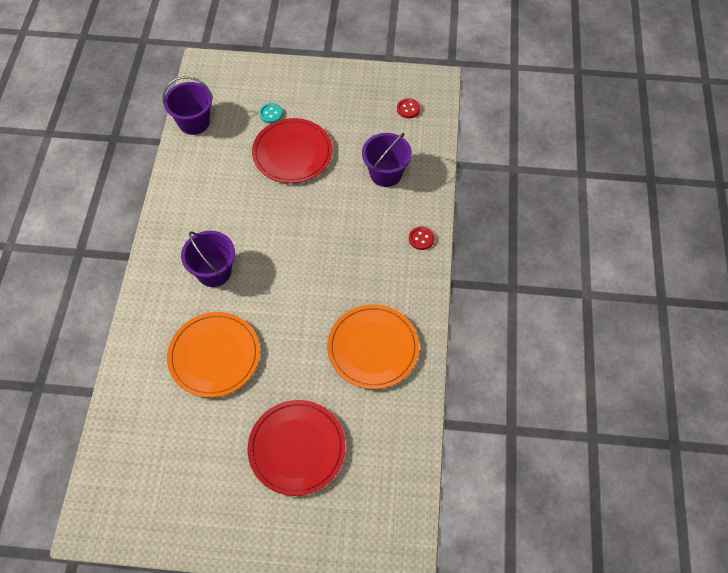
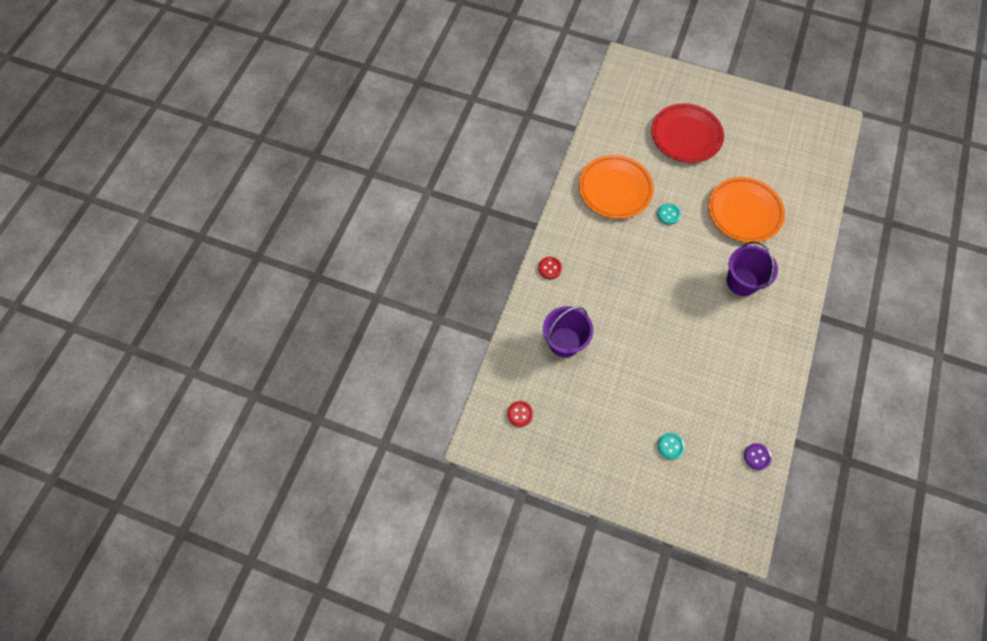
camera: 165 degrees left, 5 degrees up
(194, 122) = (757, 456): purple bucket -> purple button
(292, 153) = (654, 389): red plate -> none
(304, 330) = (668, 214): none -> turquoise button

